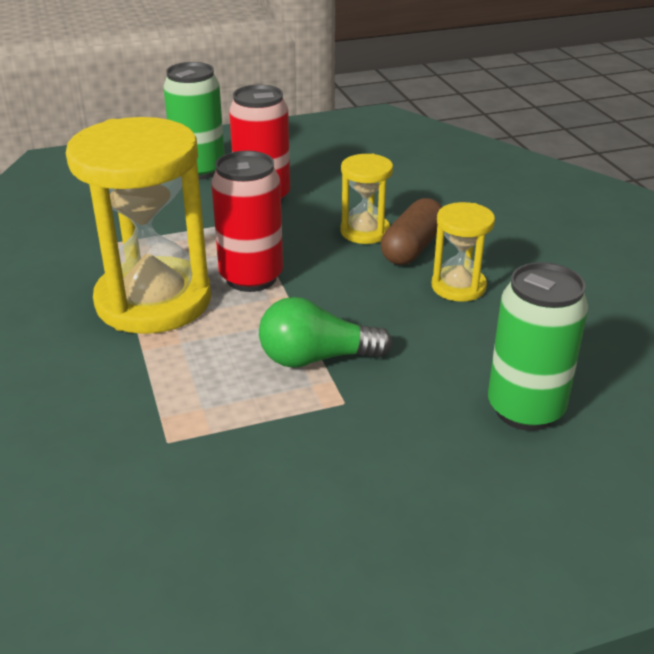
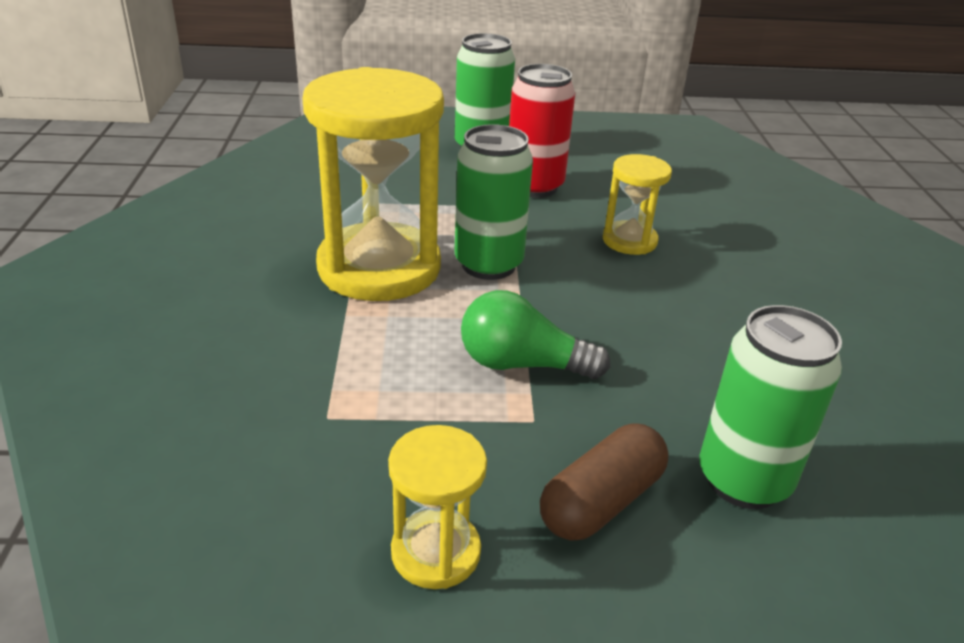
camera: 15 degrees right, 0 degrees up
(251, 278) = (488, 264): red can -> green can
(412, 248) = (676, 268): brown capsule -> brown capsule (601, 502)
(458, 286) = (713, 320): yellow hourglass -> yellow hourglass (436, 552)

